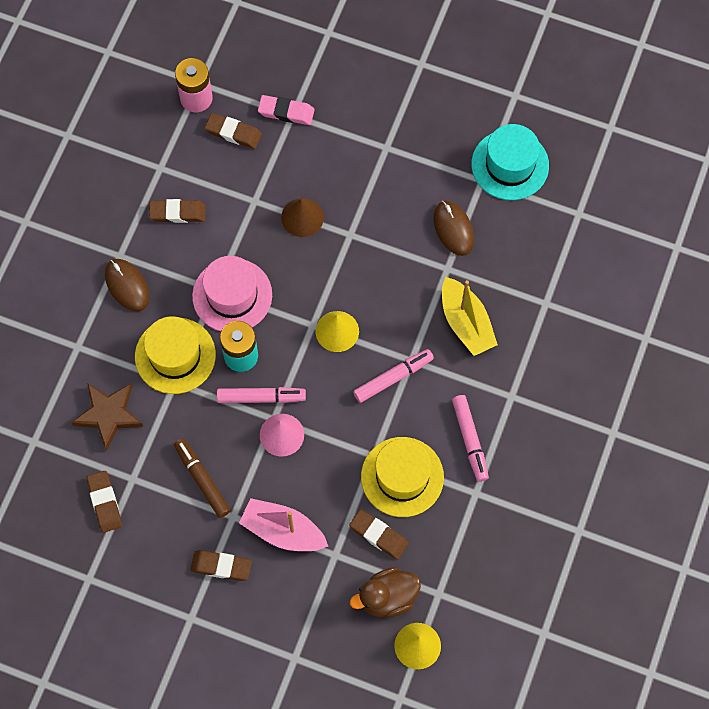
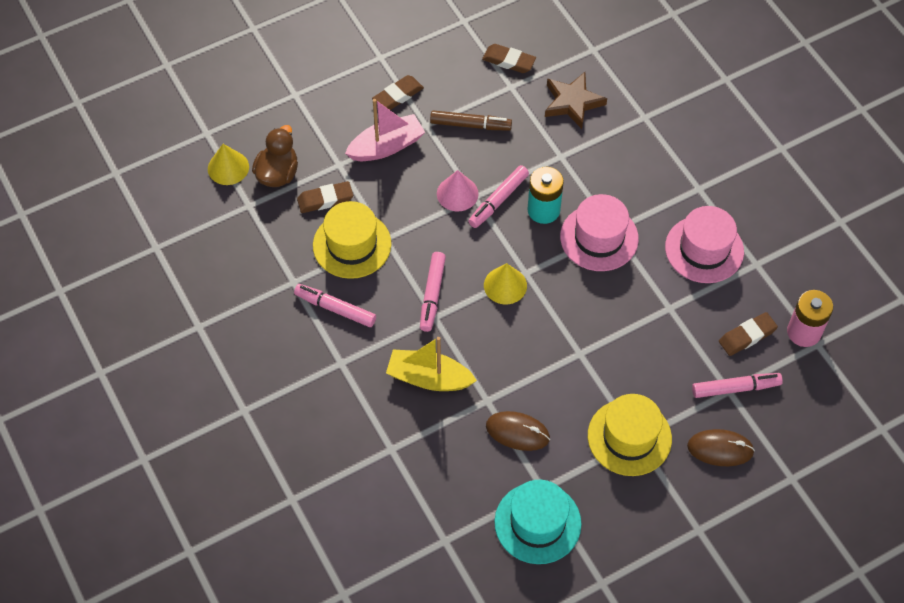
camera: 130 degrees right, 10 degrees down
(127, 286) = (668, 177): brown mouse -> brown mouse (720, 449)
(175, 355) = (582, 170): yellow hat -> yellow hat (629, 437)
(177, 213) = (704, 249): brown eraser -> pink hat
(286, 112) = (735, 388): pink eraser -> pink marker
(302, 217) = (625, 331): brown cone -> none

